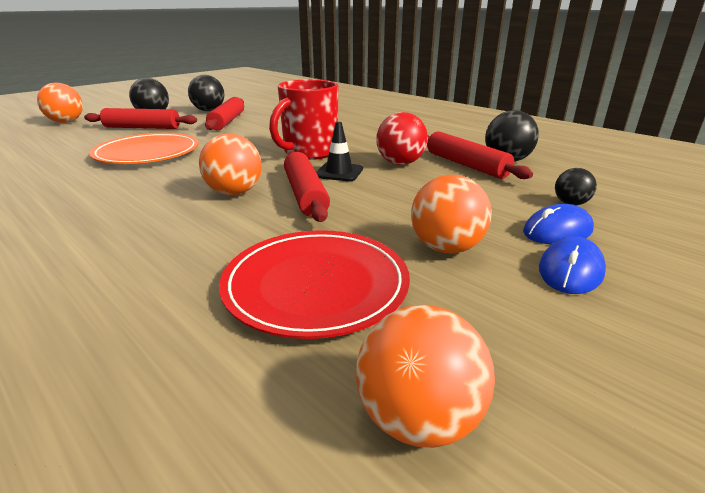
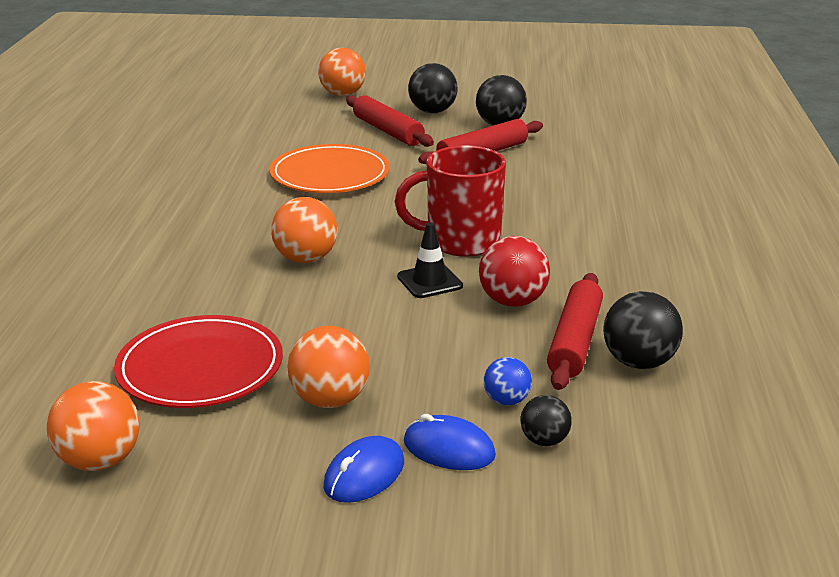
camera: 50 degrees right, 0 degrees up
(305, 194) = (349, 290): red rolling pin -> none
(512, 198) = (506, 401): none -> blue ball
(570, 270) = (364, 474): blue mouse -> blue mouse turned 45 degrees counterclockwise

